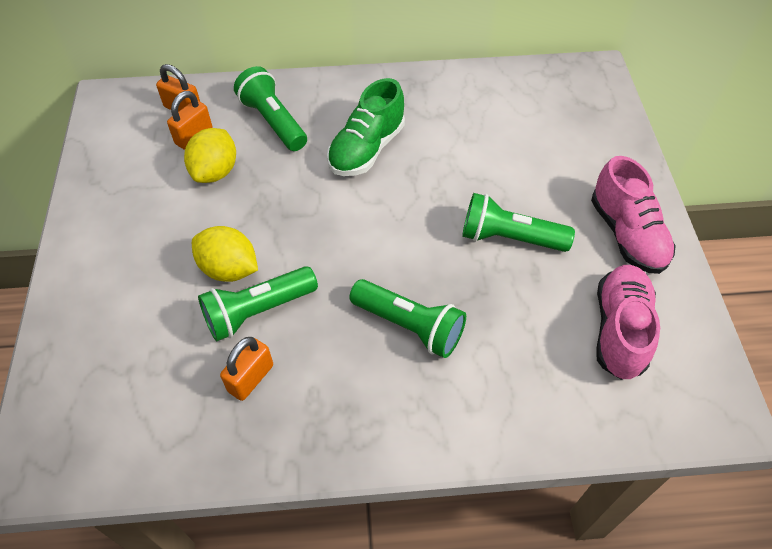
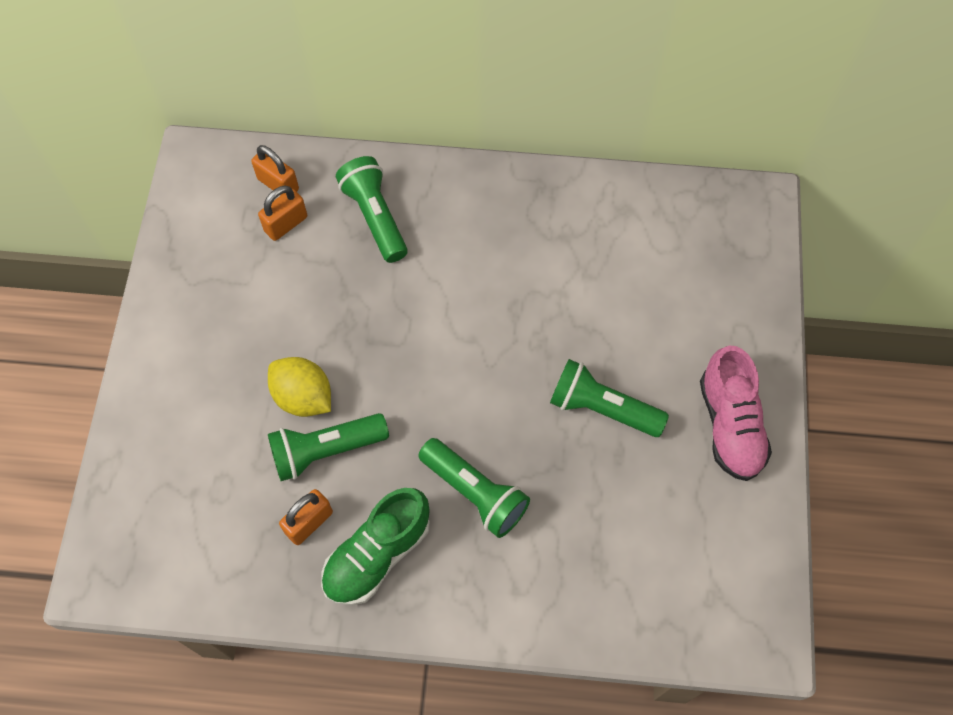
camera: 10 degrees right, 10 degrees up
(215, 171) = (303, 274): yellow lemon -> none
(366, 149) = (471, 270): green shoe -> green shoe (377, 554)
(619, 330) = (688, 534): pink shoe -> none

